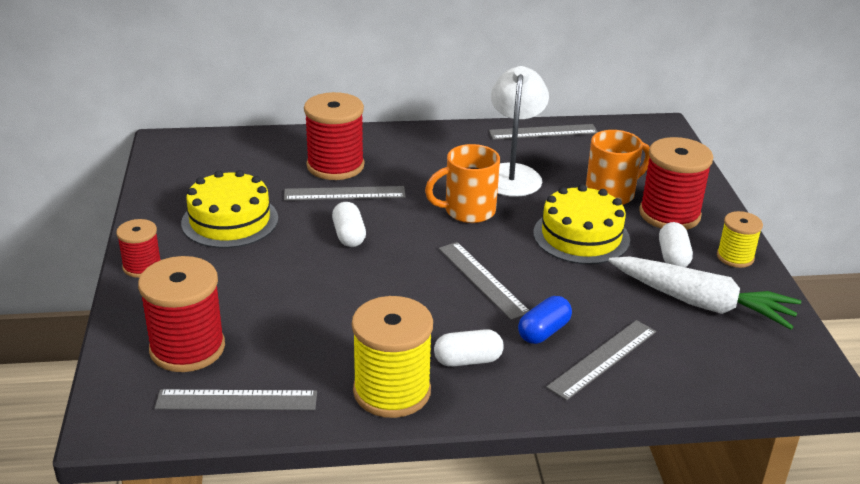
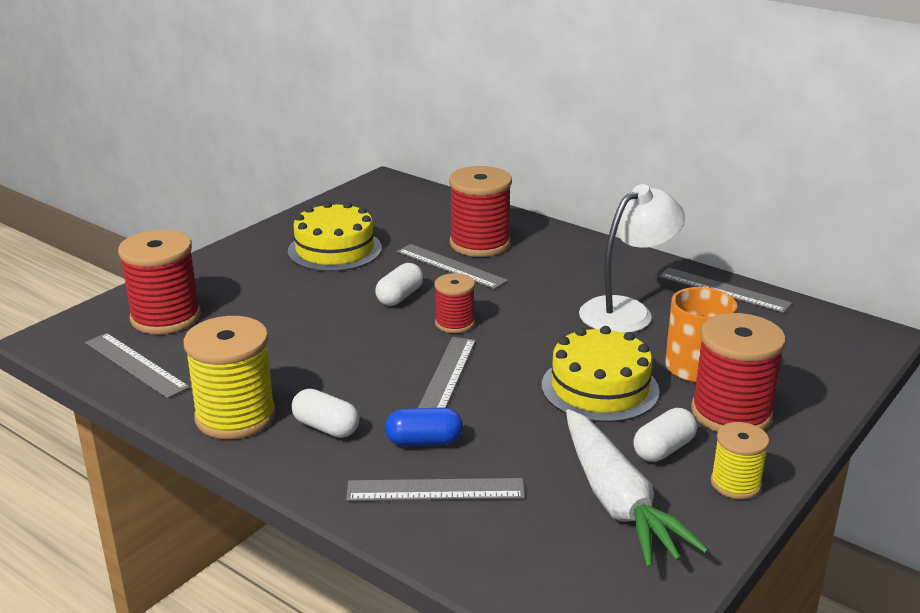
camera: 45 degrees right, 5 degrees down
(142, 266) = (229, 254): red spool -> red spool (454, 323)
(467, 211) = (529, 322): orange mug -> none

